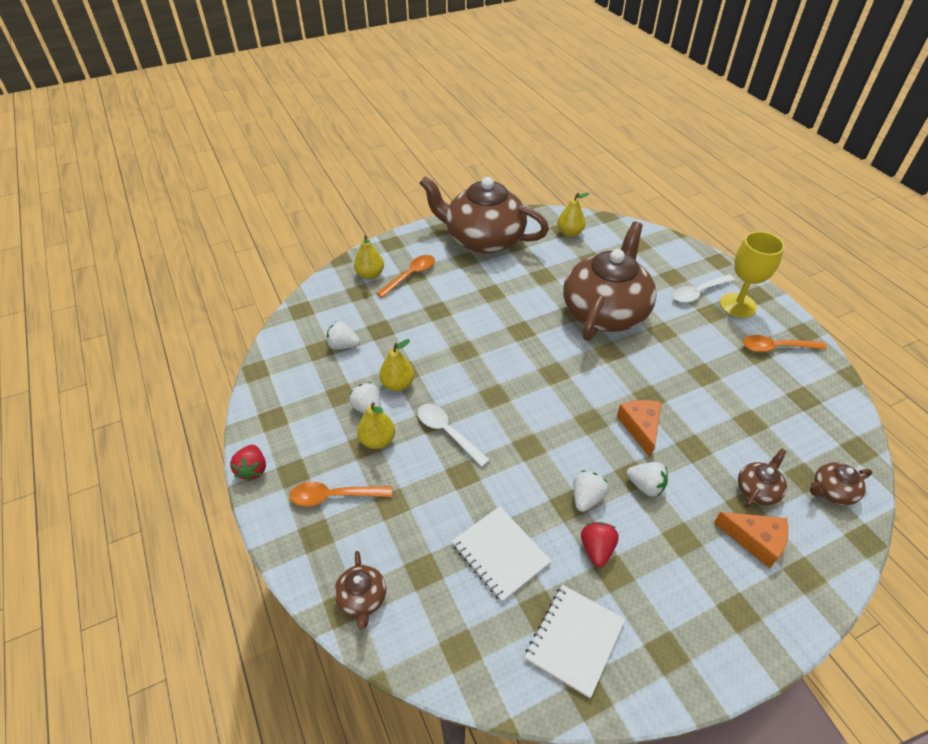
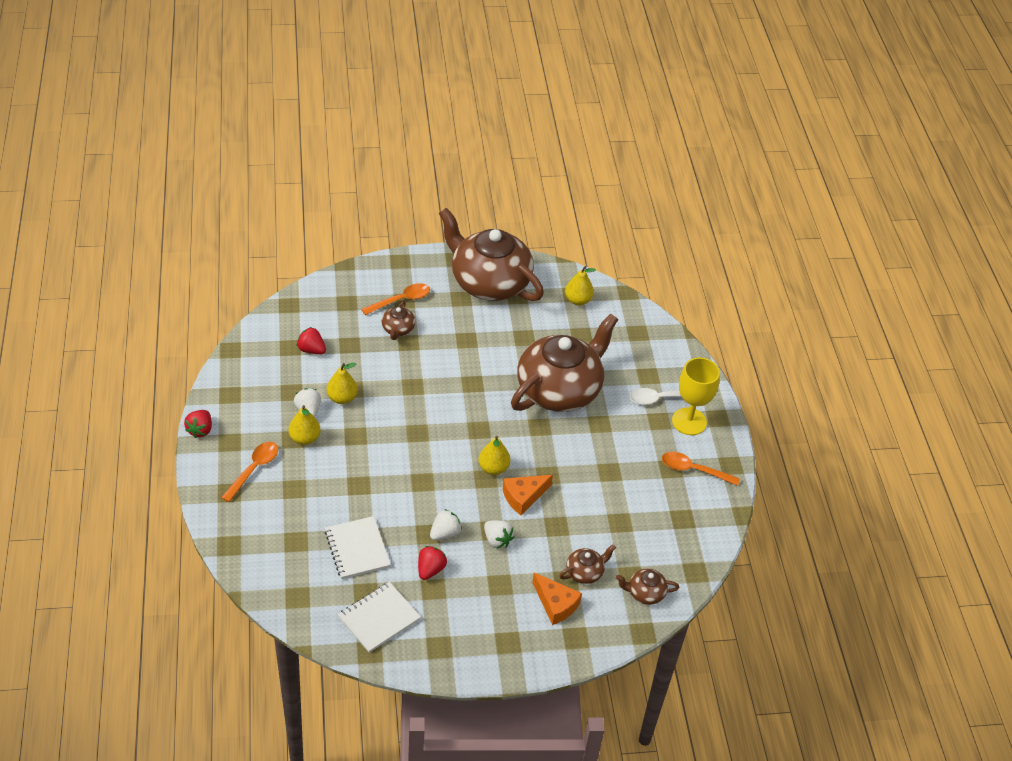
camera: 15 degrees right, 0 degrees up
(334, 496) = (253, 469): orange spoon -> orange spoon turned 105 degrees clockwise
(343, 345) = (311, 350): white strawberry -> red strawberry
(362, 598) = (245, 544): brown teapot -> brown teapot (398, 329)
(370, 275) = (364, 288): yellow pear -> yellow pear (493, 468)
(447, 433) = (363, 450): white spoon -> none
(640, 427) = (523, 497): orange cheese -> orange cheese turned 135 degrees counterclockwise

